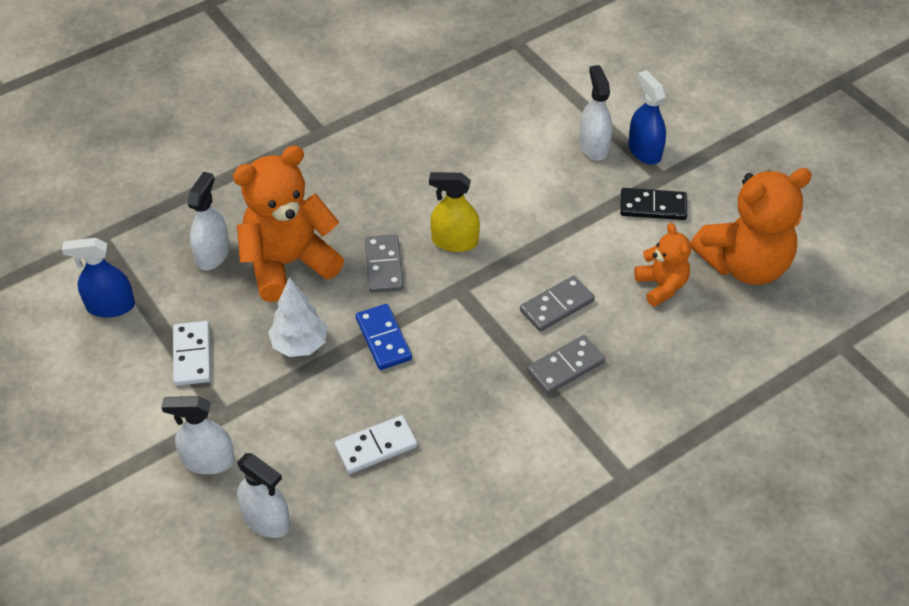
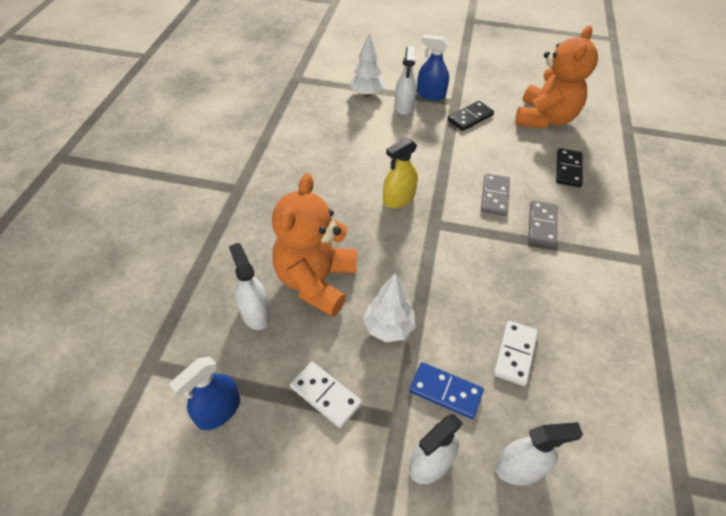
camera: 45 degrees left, 0 degrees up
(383, 339) = (432, 284): blue domino -> blue domino (445, 391)
(384, 266) = (377, 240): grey domino -> none
(570, 106) = (366, 94): none -> white tree
(593, 146) = (404, 106): white spray bottle -> white spray bottle turned 120 degrees counterclockwise
(661, 286) = (526, 152): orange teddy bear -> none
(684, 336) = (568, 169): none -> black domino

